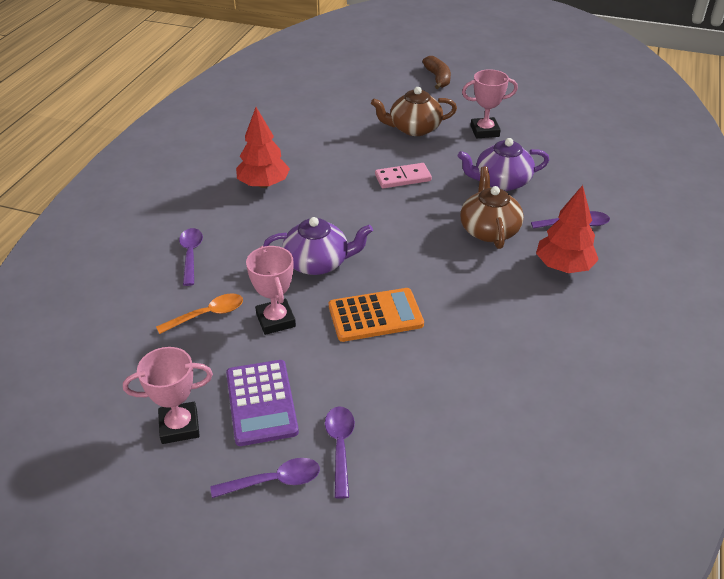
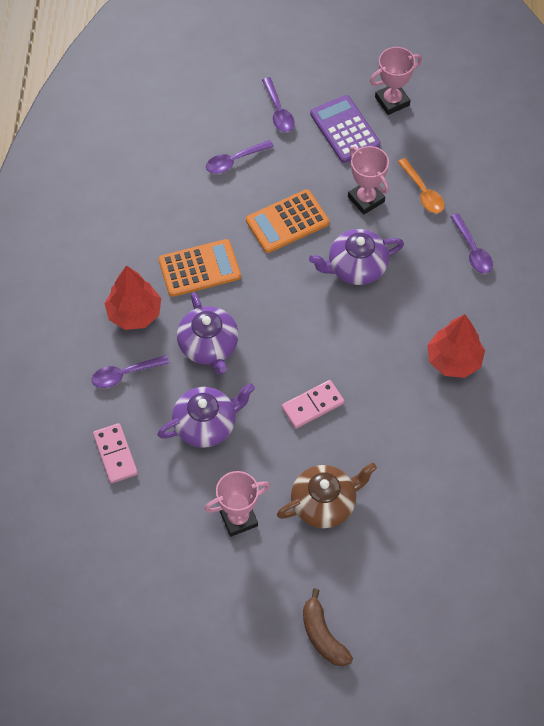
camera: 165 degrees right, 20 degrees up
(207, 315) = (423, 192): orange spoon -> orange spoon turned 75 degrees counterclockwise
(274, 481) = (312, 81): purple spoon -> purple spoon (234, 161)
(487, 291) = (199, 268): none -> orange calculator
(489, 230) = (209, 346): brown teapot -> purple teapot
(585, 177) = (115, 454): none -> pink domino

